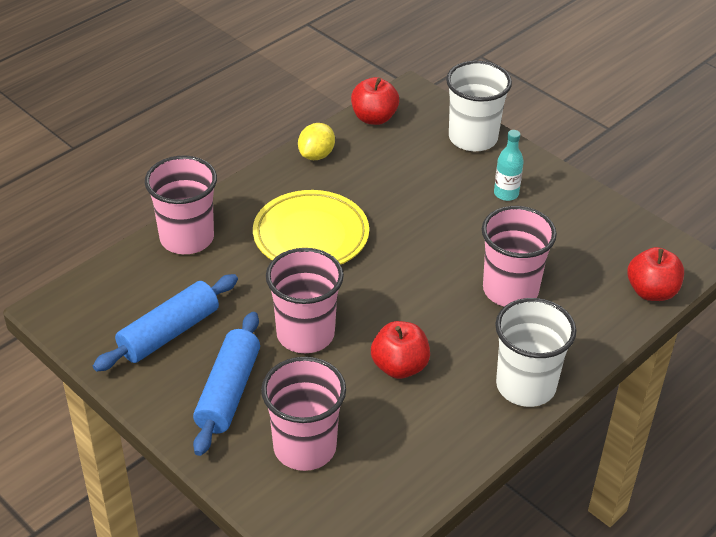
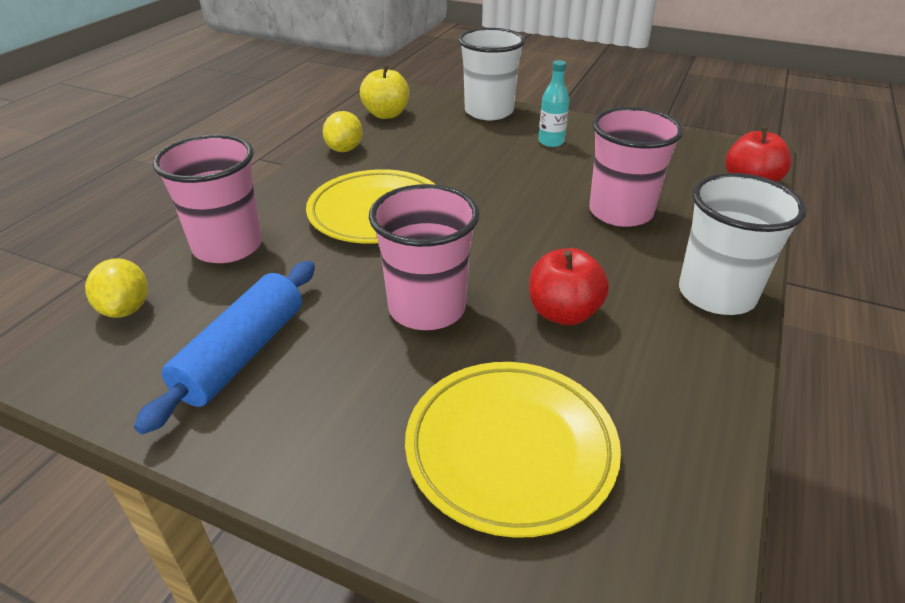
camera: 20 degrees left, 5 degrees down
(104, 275) = (126, 309): none -> yellow lemon
(228, 392) = (360, 406): blue rolling pin -> none
(304, 447) = (510, 449): pink cup -> yellow plate
(374, 118) = (386, 114): red apple -> yellow apple

